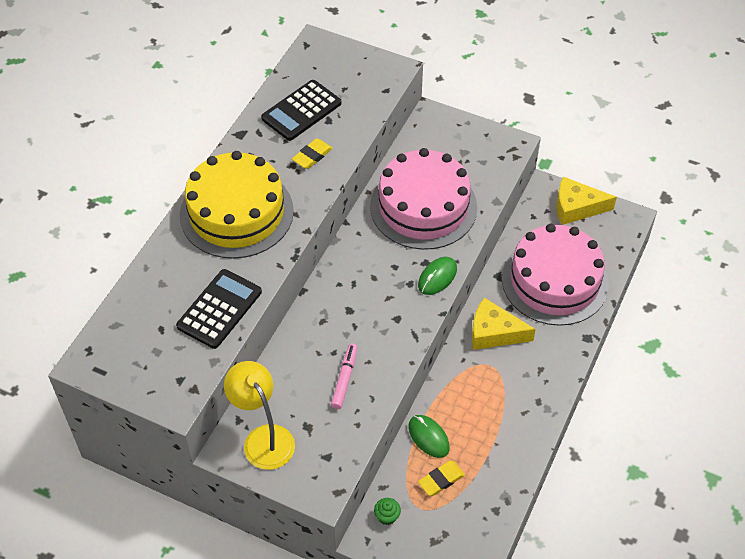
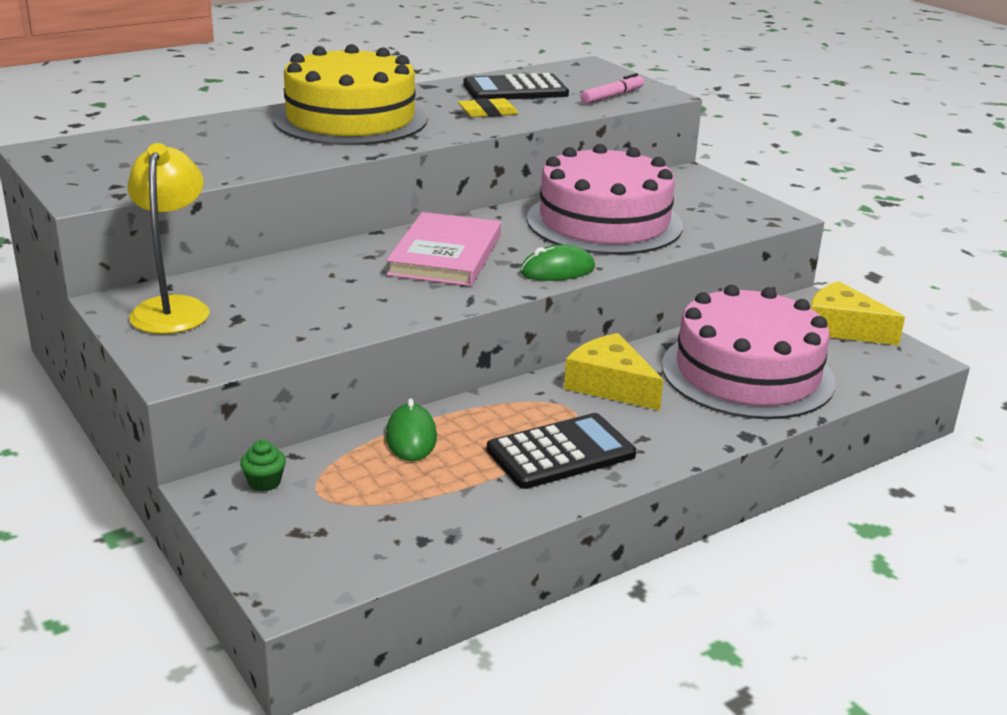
camera: 30 degrees right, 25 degrees down
(219, 309) = (234, 161): black calculator -> black calculator (561, 453)
(344, 379) = (335, 301): pink marker -> pink marker (612, 96)
(364, 296) = (445, 255): none -> pink book
(441, 480) = (380, 480): yellow eraser -> none

